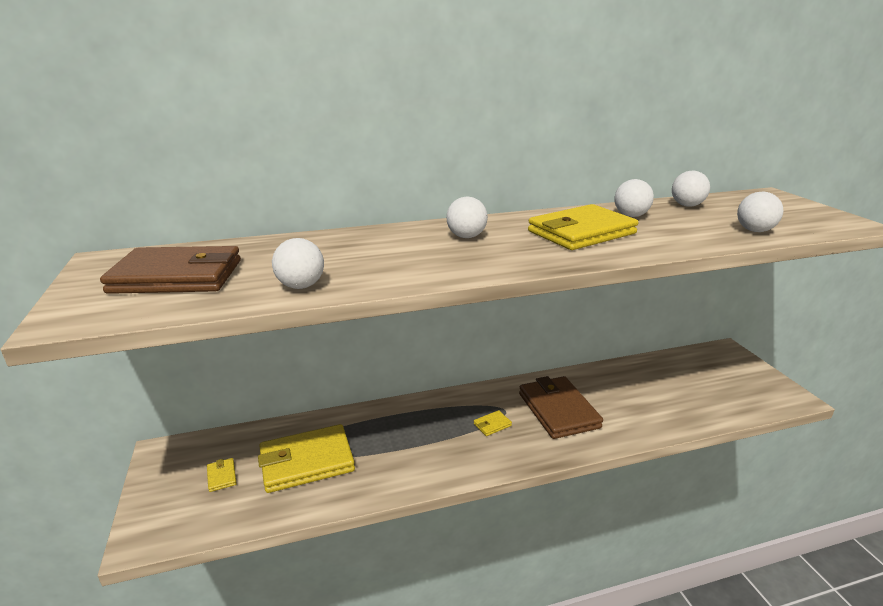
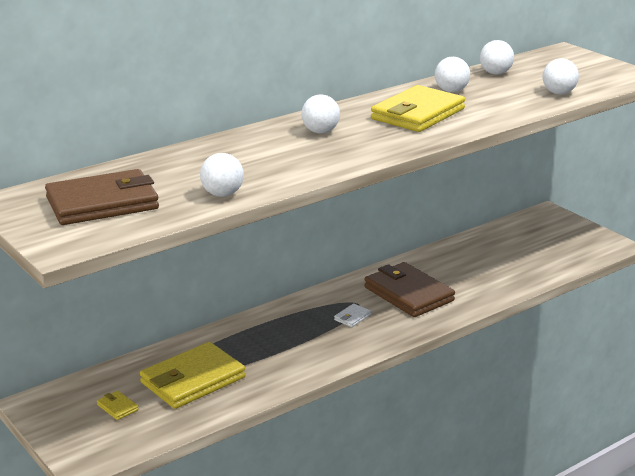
camera: 20 degrees left, 0 degrees up
(492, 425) = (352, 317): yellow wallet -> white wallet

